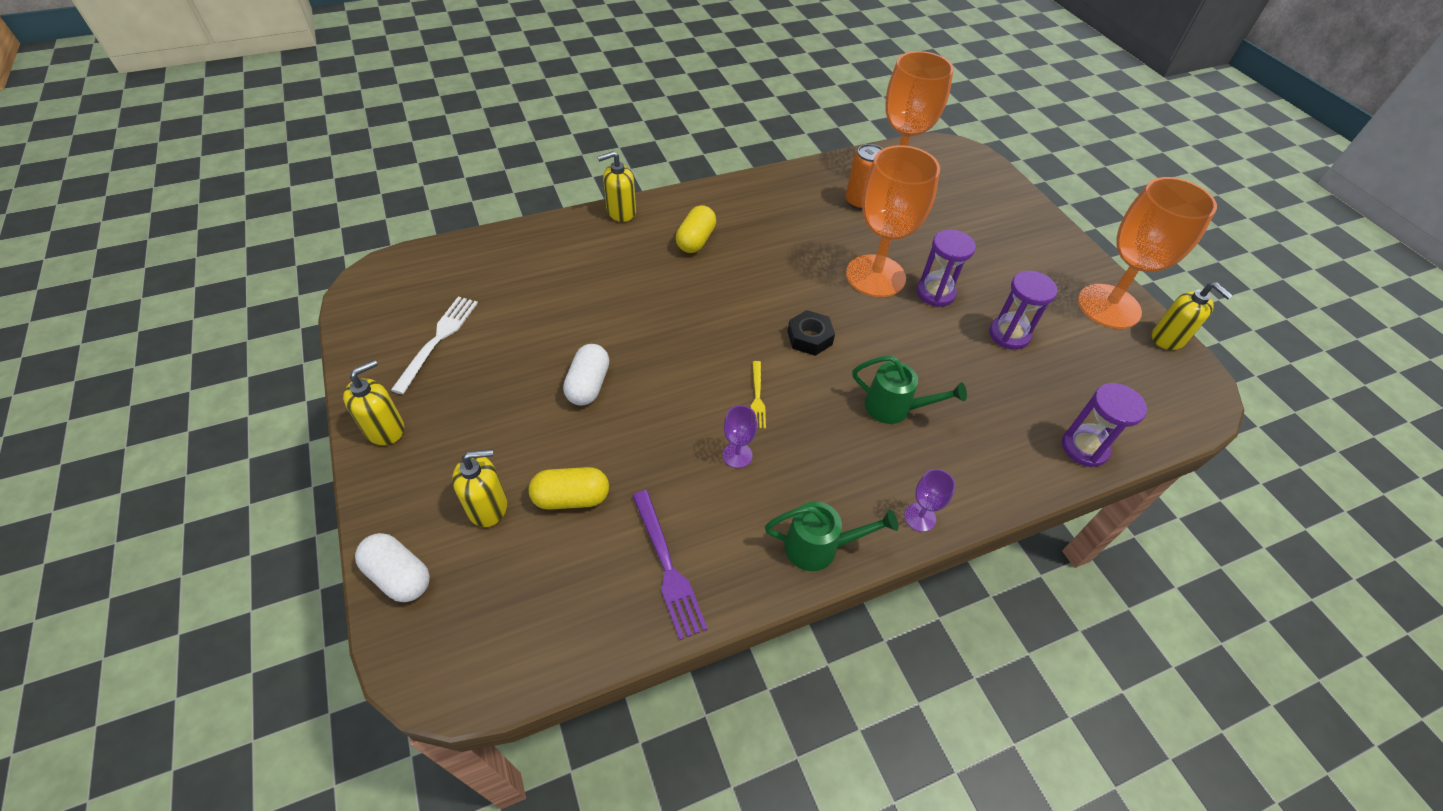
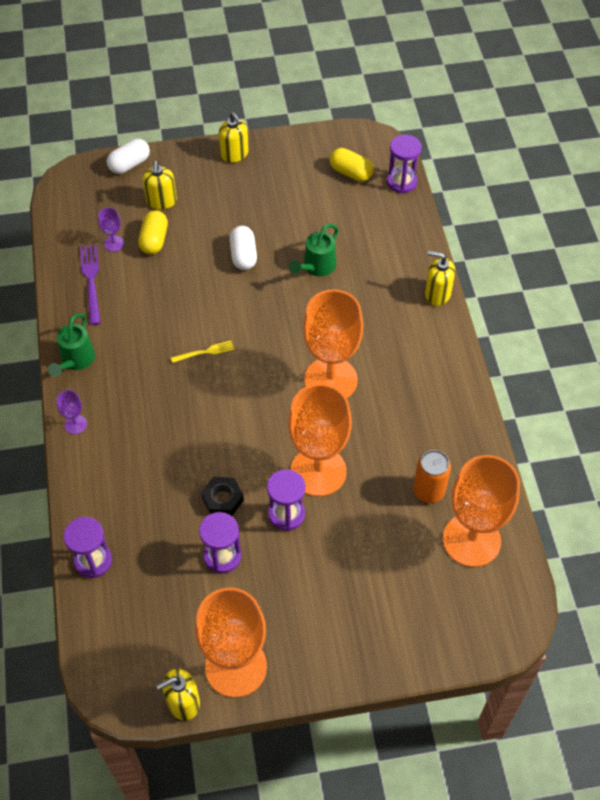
camera: 105 degrees right, 5 degrees up
(438, 340) = (306, 177): white fork -> none
(448, 251) = (401, 182): none -> purple hourglass
(588, 385) = (243, 255): white capsule -> white capsule turned 60 degrees clockwise
(621, 212) = (437, 294): yellow soap dispenser -> yellow soap dispenser turned 60 degrees counterclockwise
(667, 567) = (91, 281): purple fork -> purple fork turned 90 degrees clockwise
(696, 240) = (390, 343): yellow capsule -> yellow capsule (351, 173)
(737, 455) = (158, 330): purple goblet -> purple goblet (114, 243)
(757, 397) = (205, 352): yellow fork -> yellow fork turned 150 degrees clockwise
(759, 280) = (330, 380): none -> orange goblet
(809, 338) = (255, 400): black nut -> black nut (222, 499)
(894, 408) = (169, 439): green watering can -> green watering can (316, 267)

